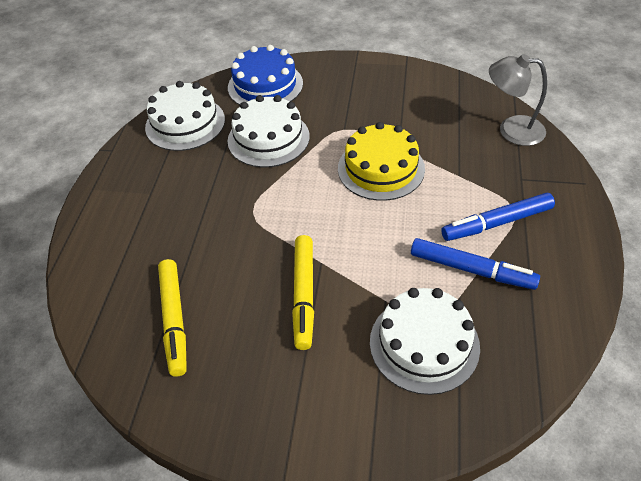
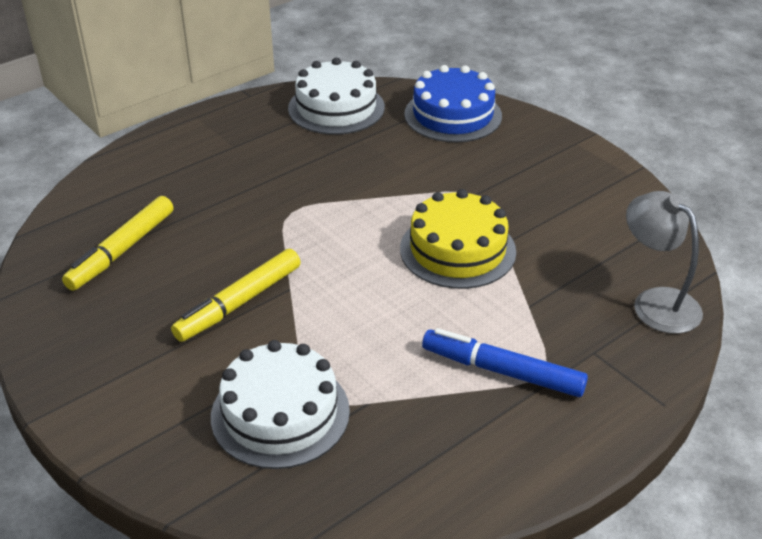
camera: 40 degrees right, 10 degrees down
(268, 138) = (390, 161): white cake -> none
(471, 270) = (414, 390): blue marker -> none

